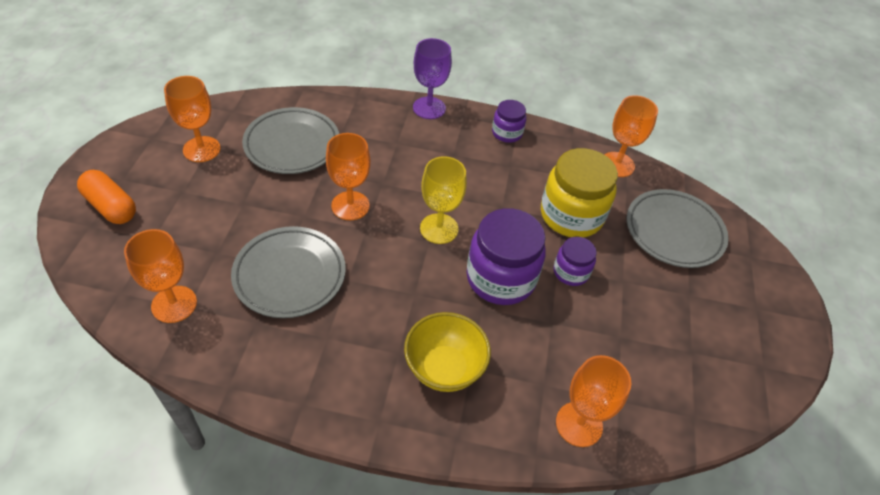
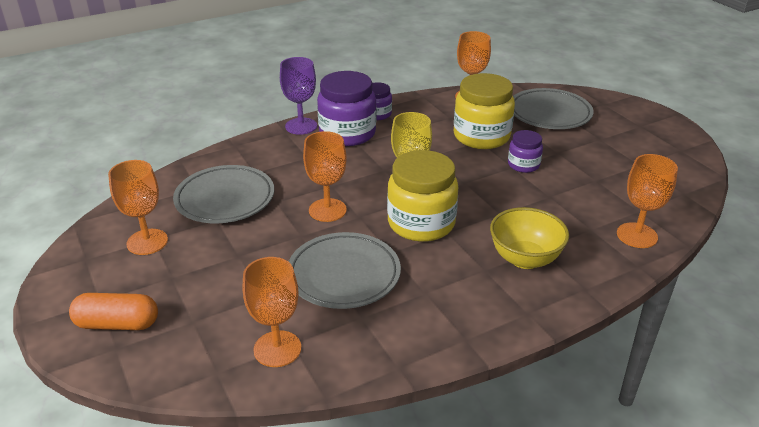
camera: 35 degrees left, 15 degrees down
(405, 270) = (421, 223): none -> yellow jar
(500, 278) = (488, 192): purple jar -> purple jar (347, 133)

